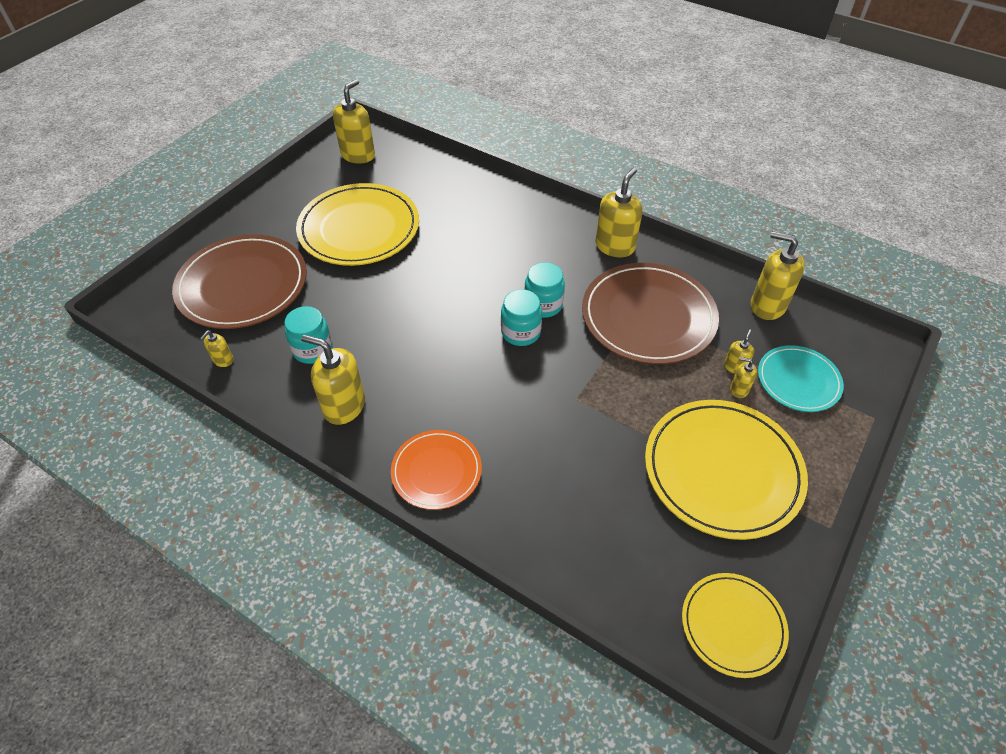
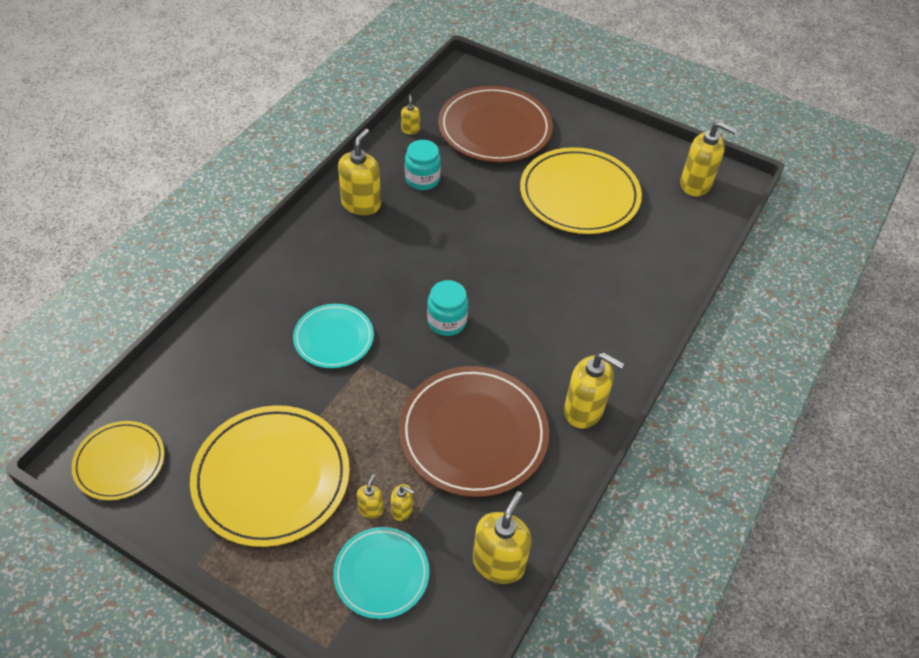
camera: 85 degrees right, 0 degrees up
(223, 360) = (410, 130): yellow soap dispenser -> yellow soap dispenser turned 60 degrees clockwise
(436, 471) = (292, 265): orange plate -> none
(543, 305) = (485, 340): turquoise jar -> none
(545, 425) = (333, 338): none -> turquoise plate

